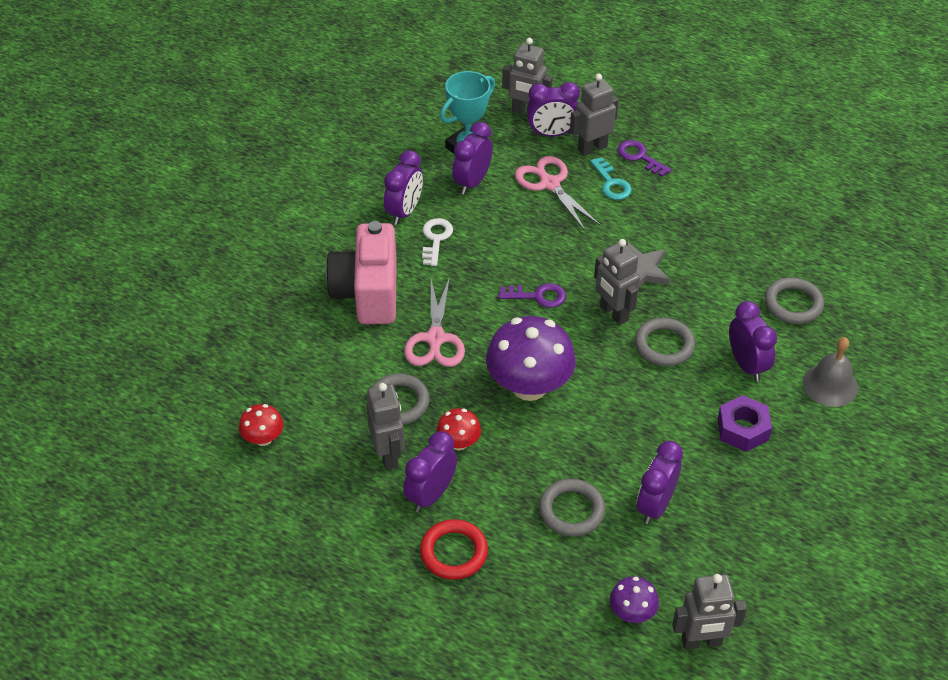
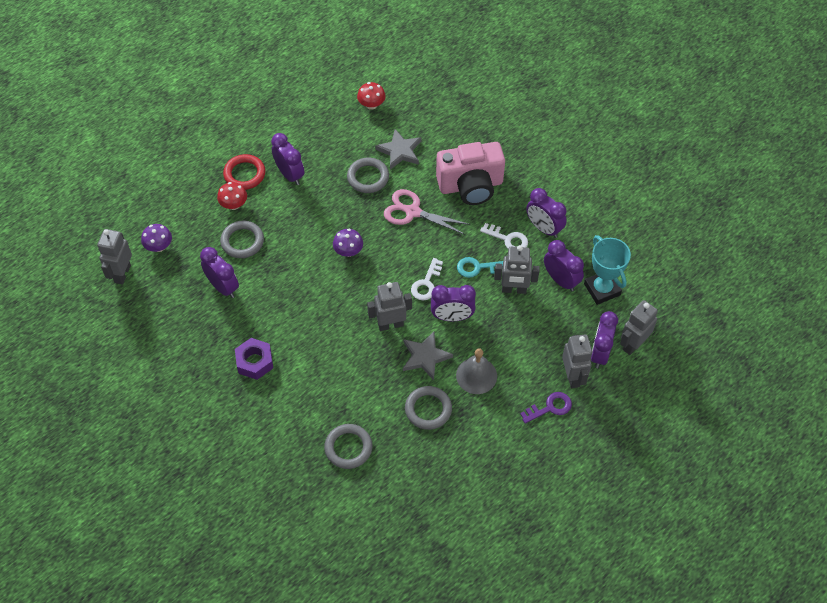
camera: 110 degrees right, 10 degrees up
(338, 381) = (400, 151): none -> grey star
(367, 293) = (471, 185): pink camera -> pink camera turned 150 degrees clockwise
(388, 455) = (329, 162): grey robot -> grey robot (514, 289)
(459, 443) = (321, 199): red mushroom -> red mushroom (234, 205)
(529, 386) = (348, 251): purple mushroom -> purple mushroom, size x0.49
(538, 296) = (426, 283): purple key -> white key
(549, 184) = (541, 331): pink scissors -> none
(611, 183) = (526, 374): turquoise key -> turquoise key (477, 267)
(664, 345) = (347, 344): grey ring -> grey ring (428, 409)
(746, 365) = (306, 389): purple clock -> purple clock (452, 317)
(830, 385) = (264, 435): grey bell -> grey bell (476, 375)

